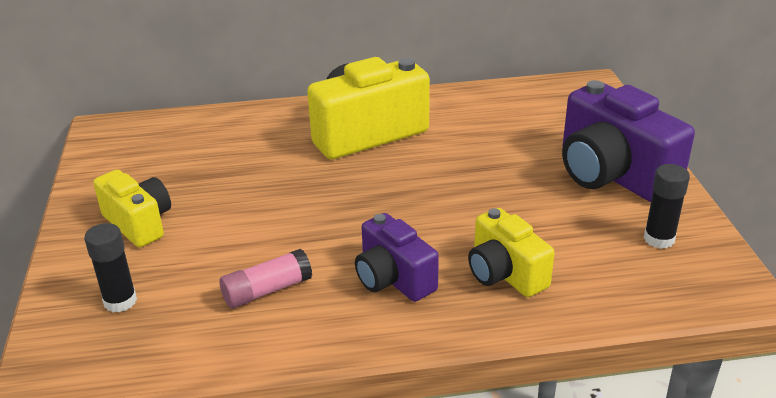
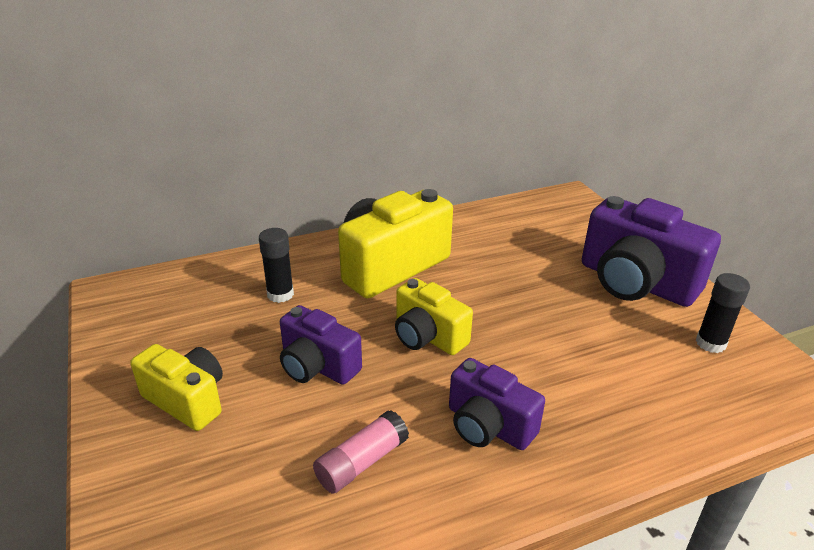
camera: 15 degrees left, 0 degrees up
(120, 301) = (197, 505): black glue stick -> black glue stick (280, 294)
(260, 211) = (317, 366): none -> purple camera
(505, 274) = (593, 402): yellow camera -> yellow camera (427, 336)

